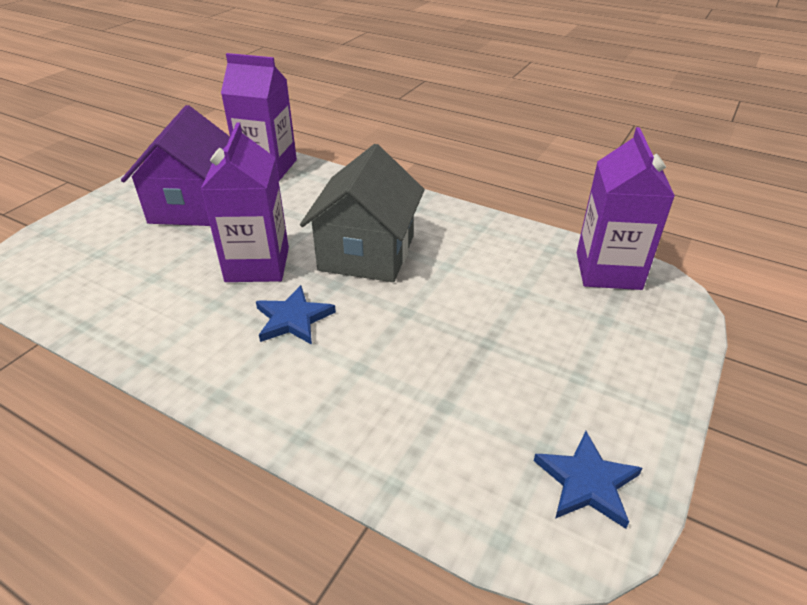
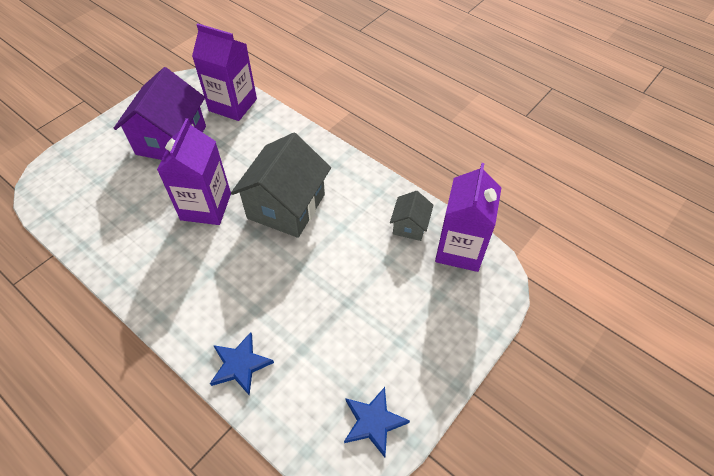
camera: 10 degrees right, 15 degrees up
(293, 319) = (220, 260): blue star -> blue star (240, 364)
(534, 255) = (410, 226): none -> grey house

